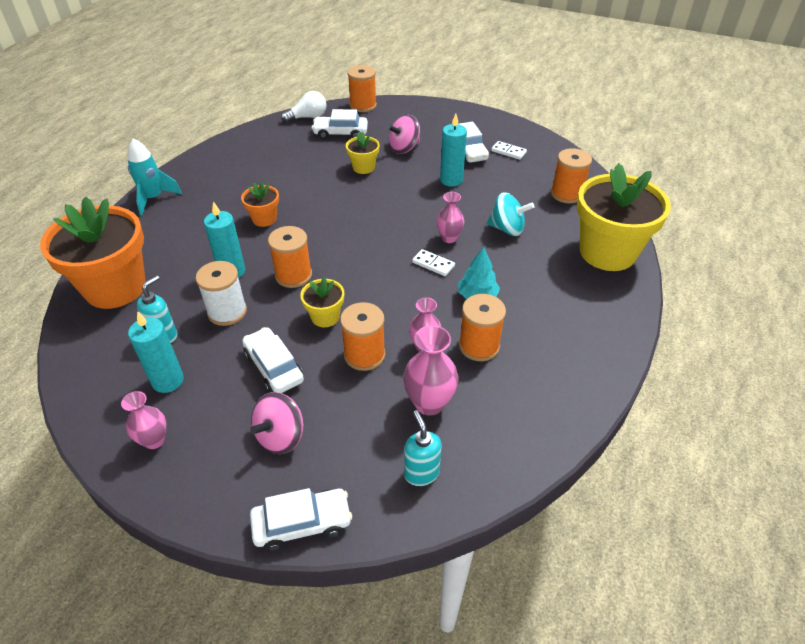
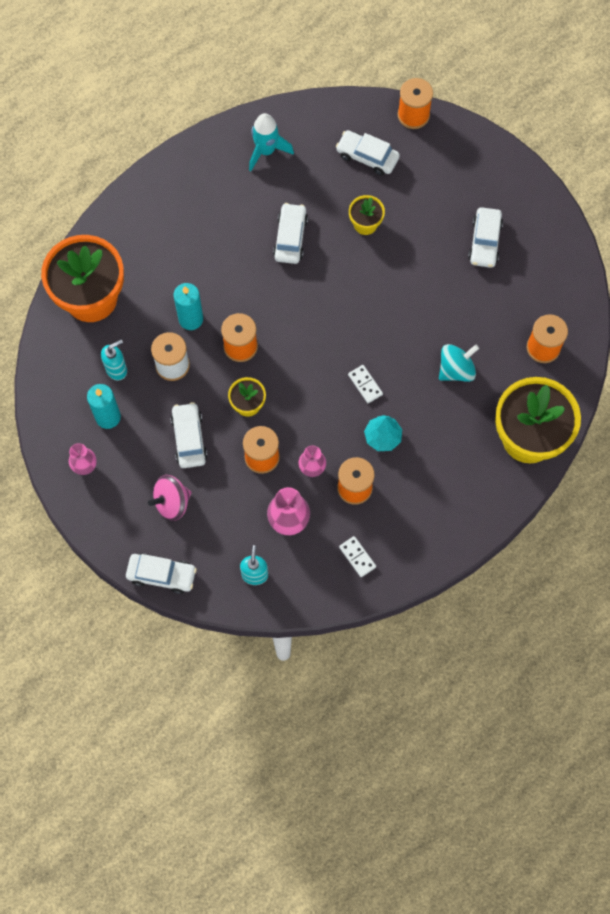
camera: 25 degrees right, 25 degrees up
(153, 198) = (150, 189): turquoise rocket -> turquoise rocket (266, 151)
(264, 219) = (241, 262): orange flower pot -> none
(302, 192) = (290, 238): none -> white car
(308, 117) = (345, 113): white light bulb -> none
(404, 148) = (421, 210): pink spinning top -> none
(449, 238) = (396, 358): pink vase -> none
(451, 180) = (442, 280): turquoise candle -> none
(507, 229) = (456, 370): turquoise spinning top -> turquoise spinning top turned 75 degrees counterclockwise
(508, 152) = (525, 260): white domino -> white domino (357, 557)

